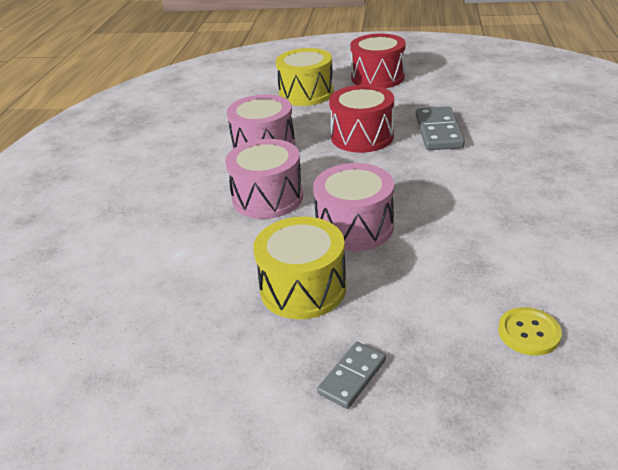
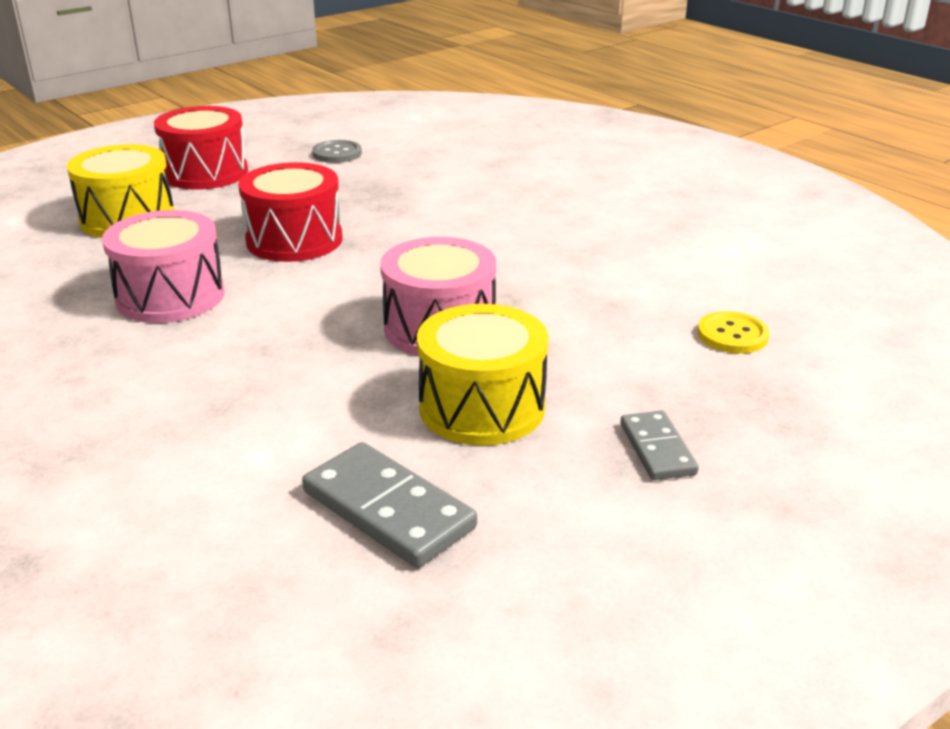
camera: 50 degrees left, 5 degrees down
(267, 198) = (279, 346): pink drum -> none
(438, 131) = (379, 206): grey domino -> grey domino (388, 509)
(465, 87) = (337, 153): none -> grey button

